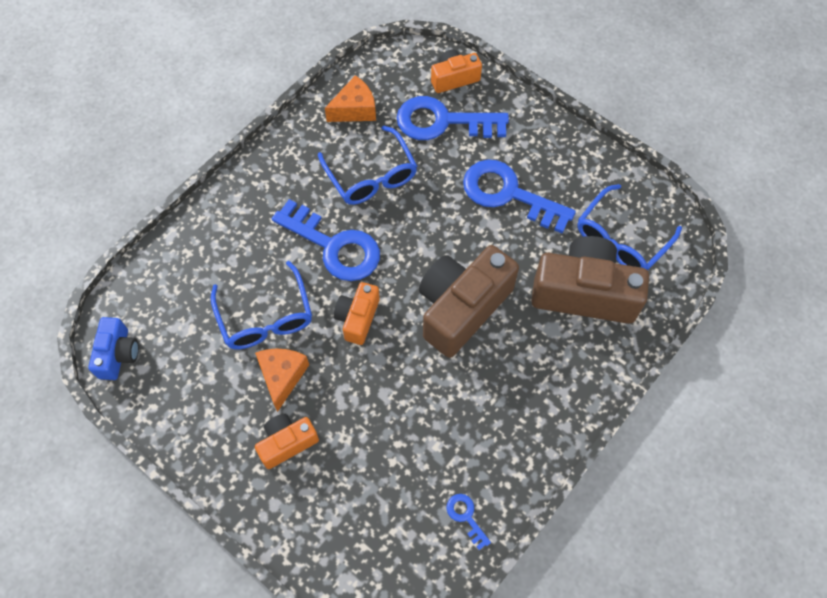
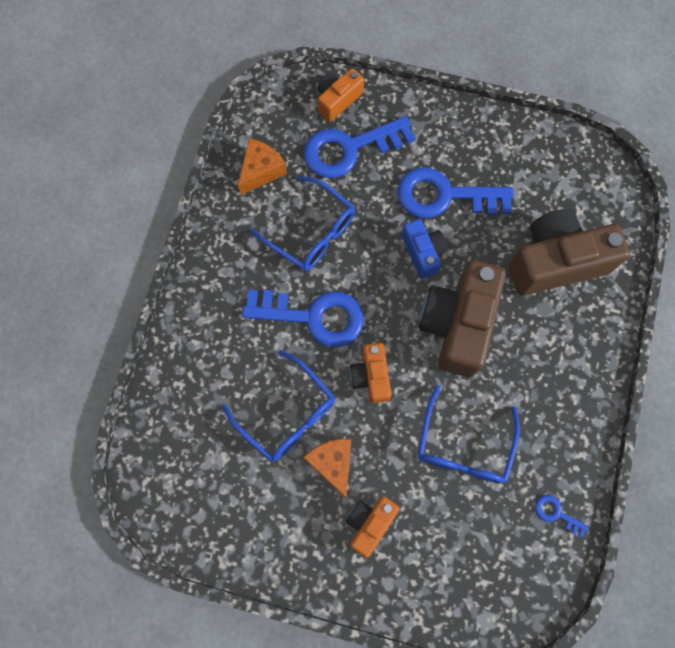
camera: 25 degrees left, 10 degrees up
(118, 354) = (169, 514): blue camera -> blue camera (423, 252)
(621, 239) = (562, 196): blue glasses -> blue glasses (463, 446)

